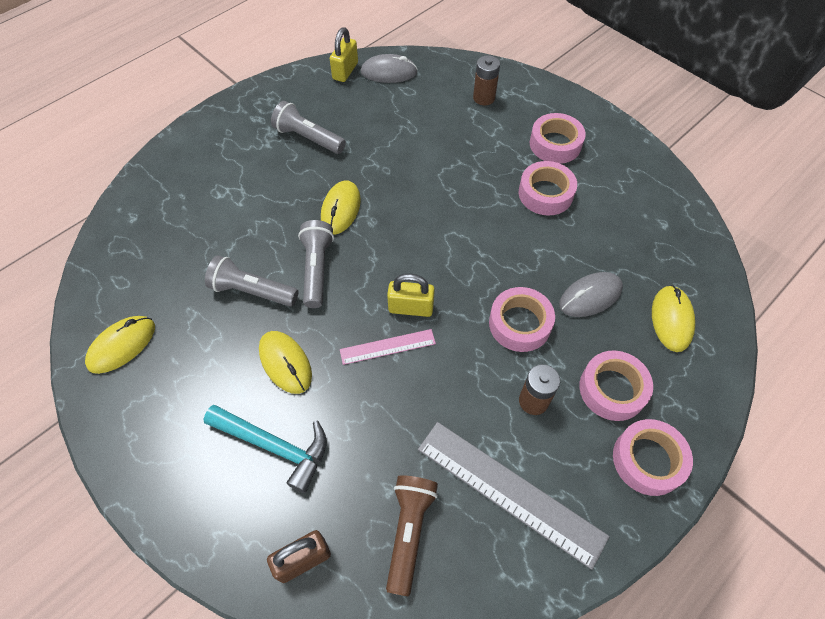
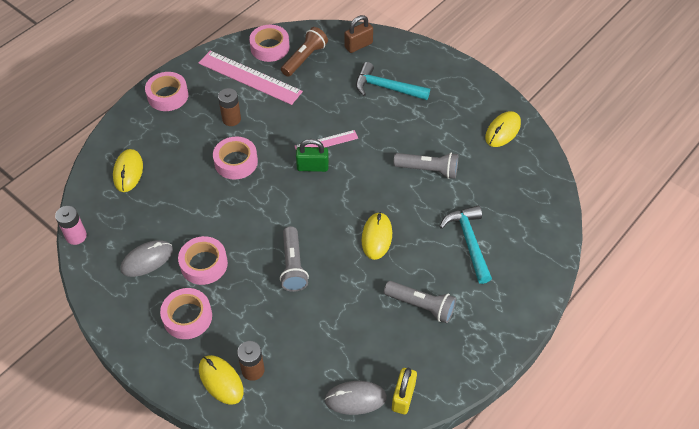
camera: 175 degrees right, 5 degrees down
(233, 196) = (469, 242): none -> turquoise hammer
(285, 363) = (392, 128): yellow mouse -> yellow mouse (221, 380)
(317, 269) = (385, 188): grey flashlight -> grey flashlight (293, 265)
(409, 532) = (304, 58): brown flashlight -> brown flashlight turned 150 degrees counterclockwise
(411, 308) = (312, 167): yellow padlock -> green padlock
(510, 491) = (249, 77): grey ruler -> pink ruler
(590, 296) = (183, 183): grey mouse -> grey mouse (147, 260)
(612, 389) = (180, 128): pink tape -> pink tape (270, 47)
(709, 236) = (76, 236): none -> pink battery

